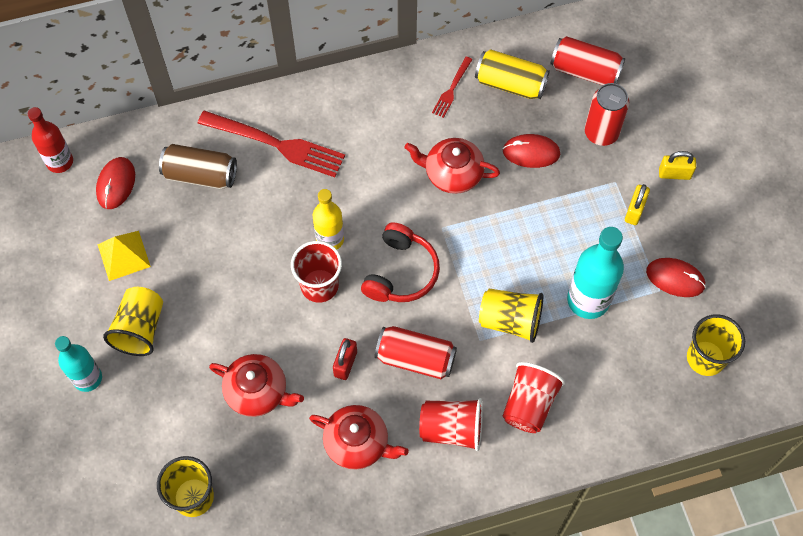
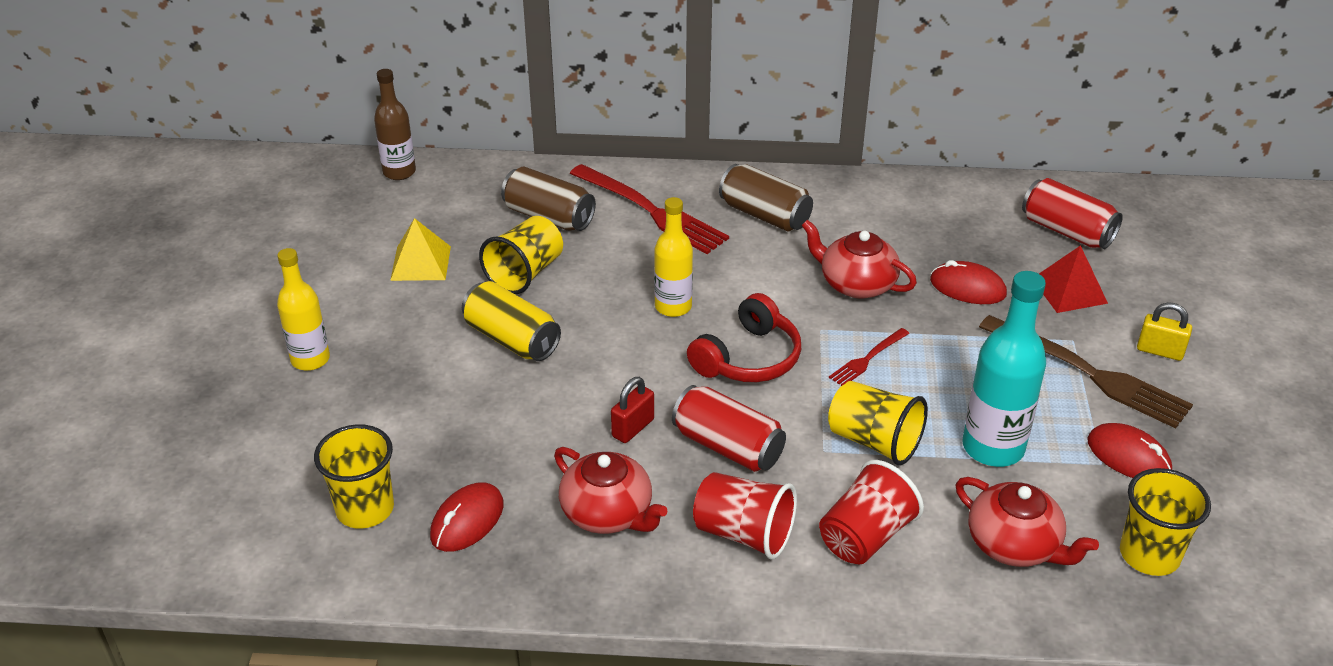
camera: 20 degrees right, 25 degrees down
(60, 162) = (399, 172): red bottle -> brown bottle
(87, 378) = (310, 359): turquoise bottle -> yellow bottle
(116, 184) = (449, 203): red mouse -> red mouse (467, 521)
(140, 329) = (399, 331): yellow cup -> yellow cup (525, 273)
(258, 392) = (506, 426): red teapot -> red teapot (1014, 545)
(319, 286) = (638, 345): red cup -> none
(362, 122) = (765, 215): none -> brown can
(451, 89) = (887, 211): red fork -> red fork (867, 359)
(510, 84) = (964, 222): yellow can -> yellow can (512, 339)
(601, 133) = (1069, 290): red can -> red pyramid
(634, 211) = (1091, 374): yellow padlock -> brown fork

